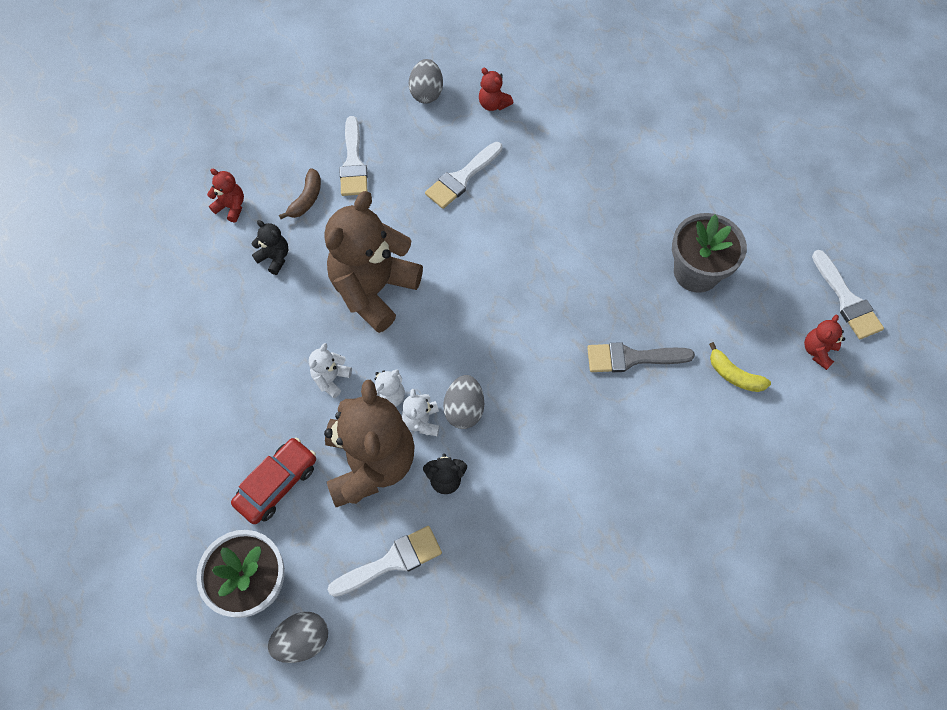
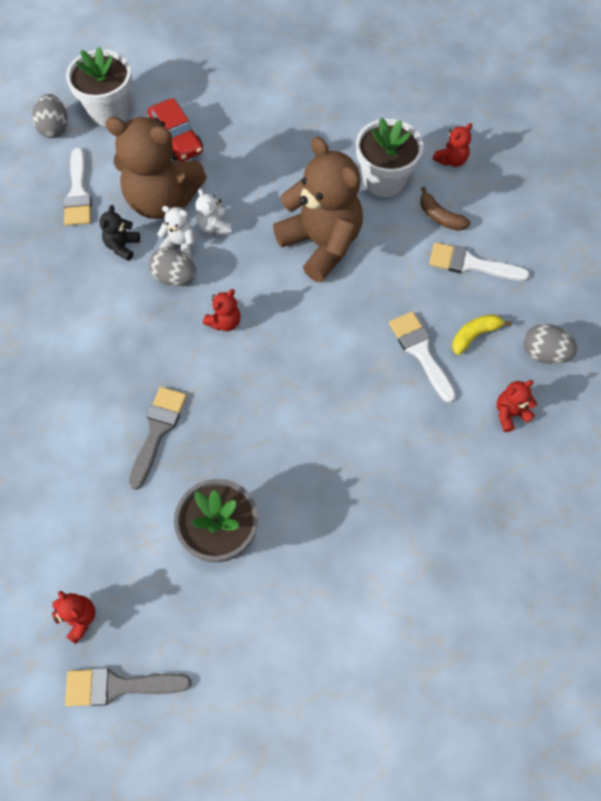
camera: 110 degrees right, 0 degrees up
(274, 258) = (384, 180): black teddy bear -> white flower pot
(331, 378) = (249, 192): white teddy bear -> none
(496, 344) = (224, 322): none -> red teddy bear
(734, 375) = (95, 518): yellow banana -> yellow banana (475, 335)
(846, 300) = (119, 686): white brush -> grey brush

